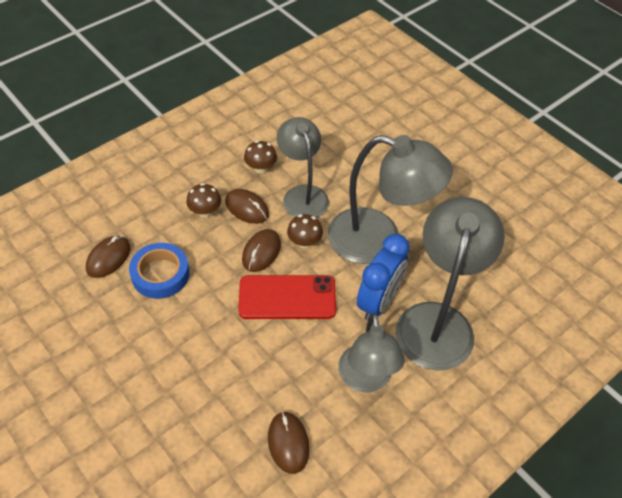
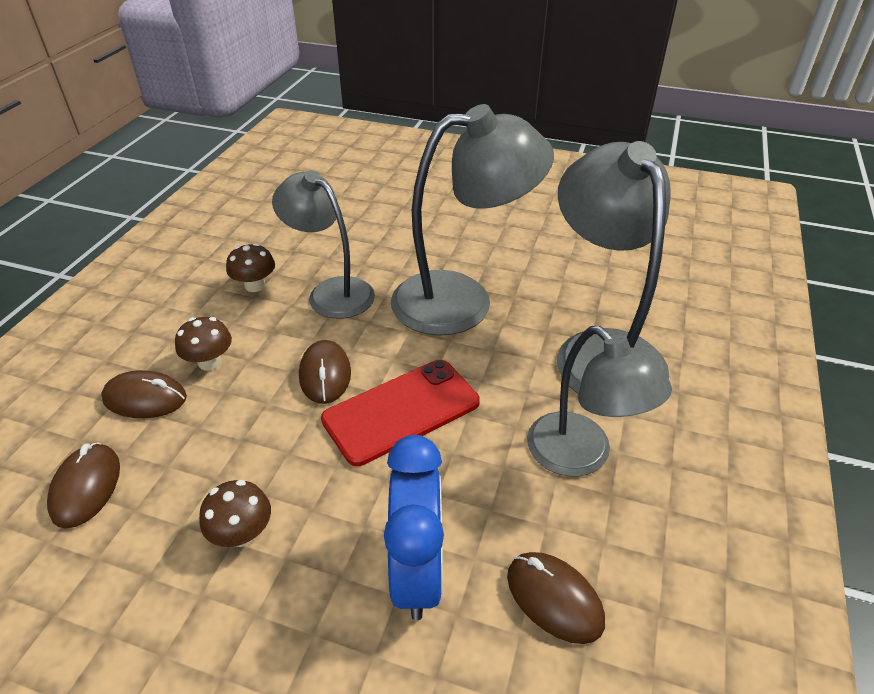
camera: 30 degrees left, 10 degrees down
(160, 274) = (191, 469): blue tape -> none
(247, 208) = (268, 334): brown mouse -> brown mouse (145, 398)
(304, 242) = (374, 339): brown mushroom -> brown mushroom (242, 533)
(379, 301) = (518, 362): blue clock -> blue clock (417, 571)

